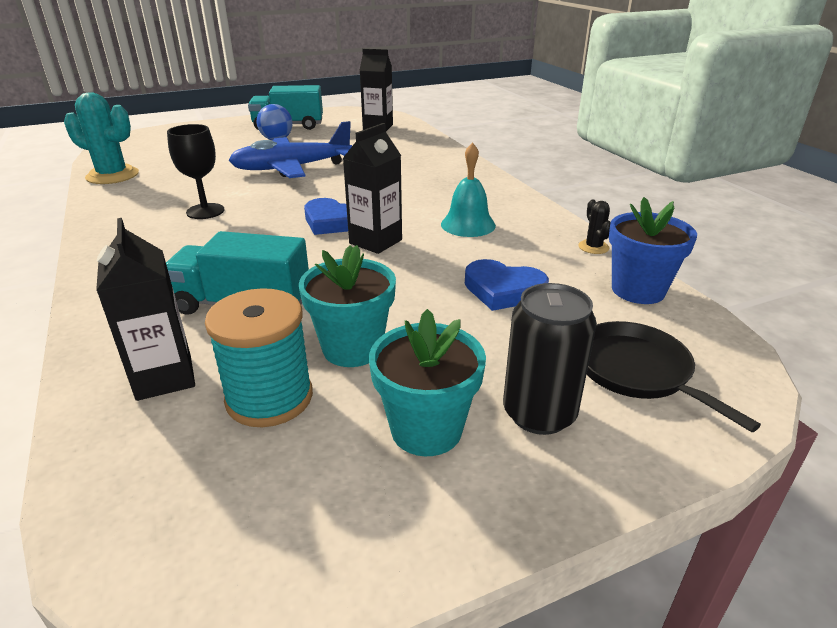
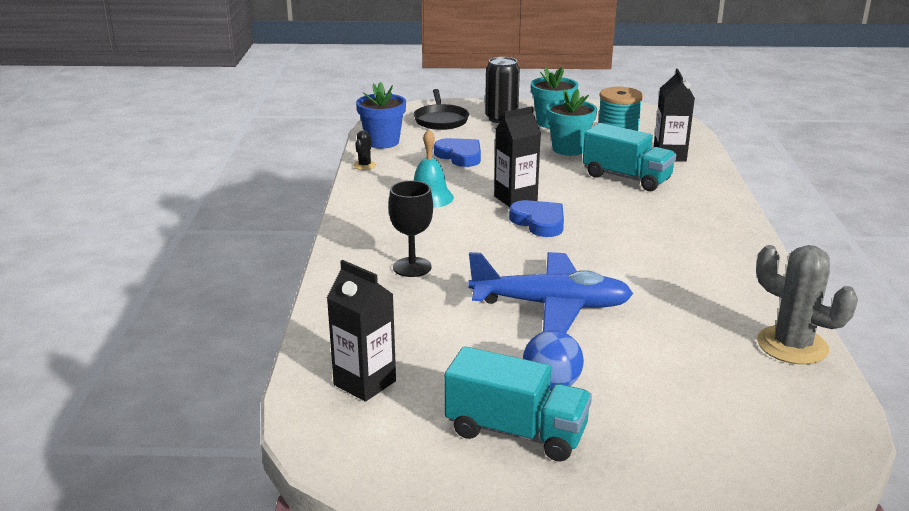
camera: 155 degrees left, 5 degrees down
(112, 175) = (792, 345): turquoise cactus -> grey cactus
(205, 211) = (658, 258): black goblet -> black goblet (412, 267)

